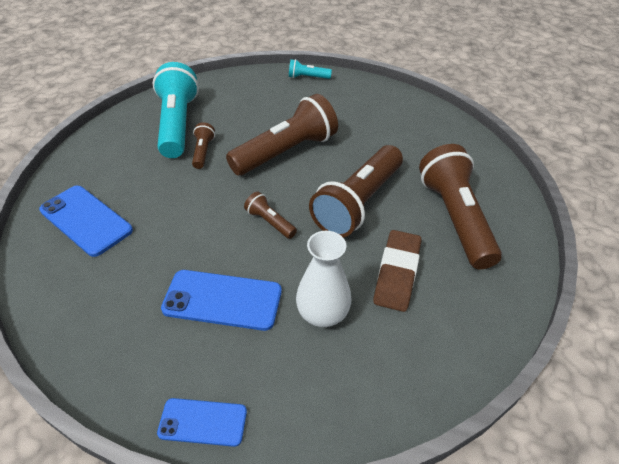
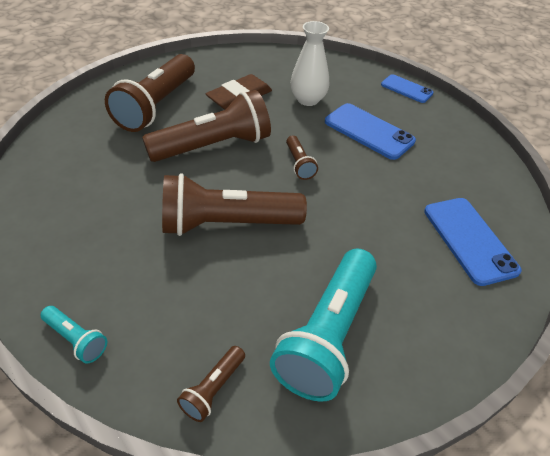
camera: 150 degrees left, 0 degrees up
(203, 152) = (317, 269): brown flashlight -> brown flashlight (213, 389)

